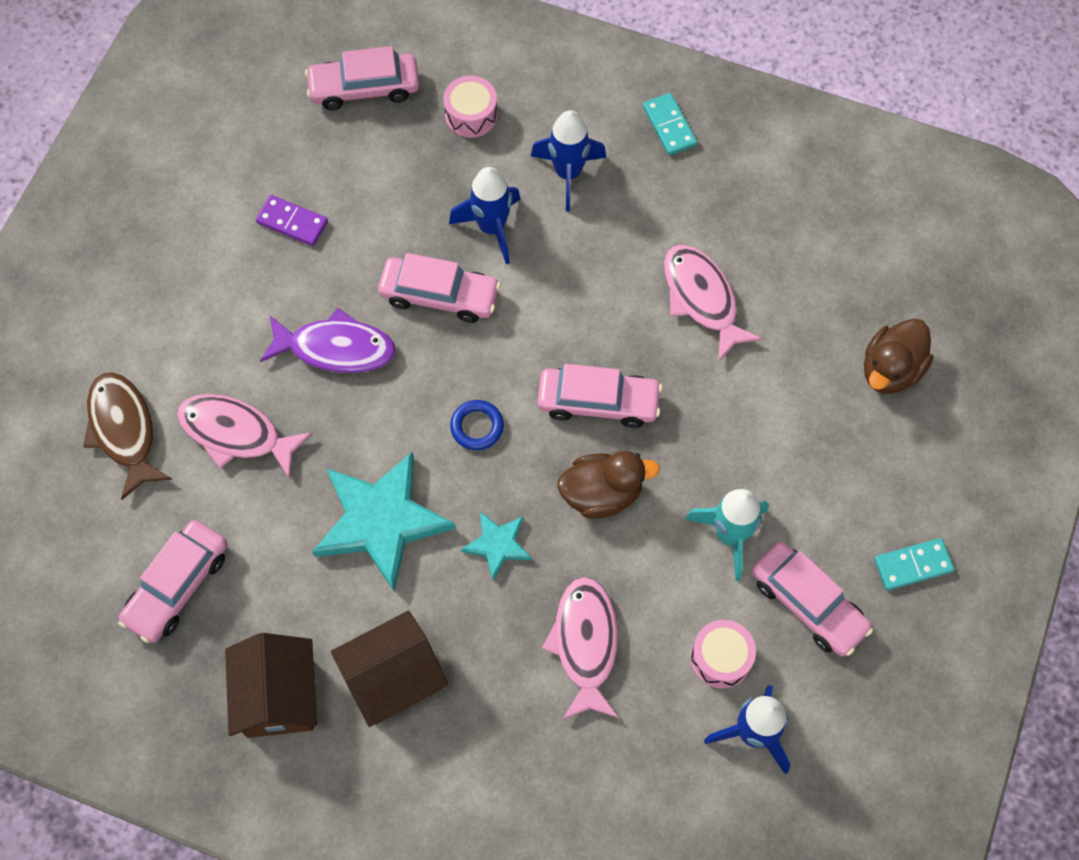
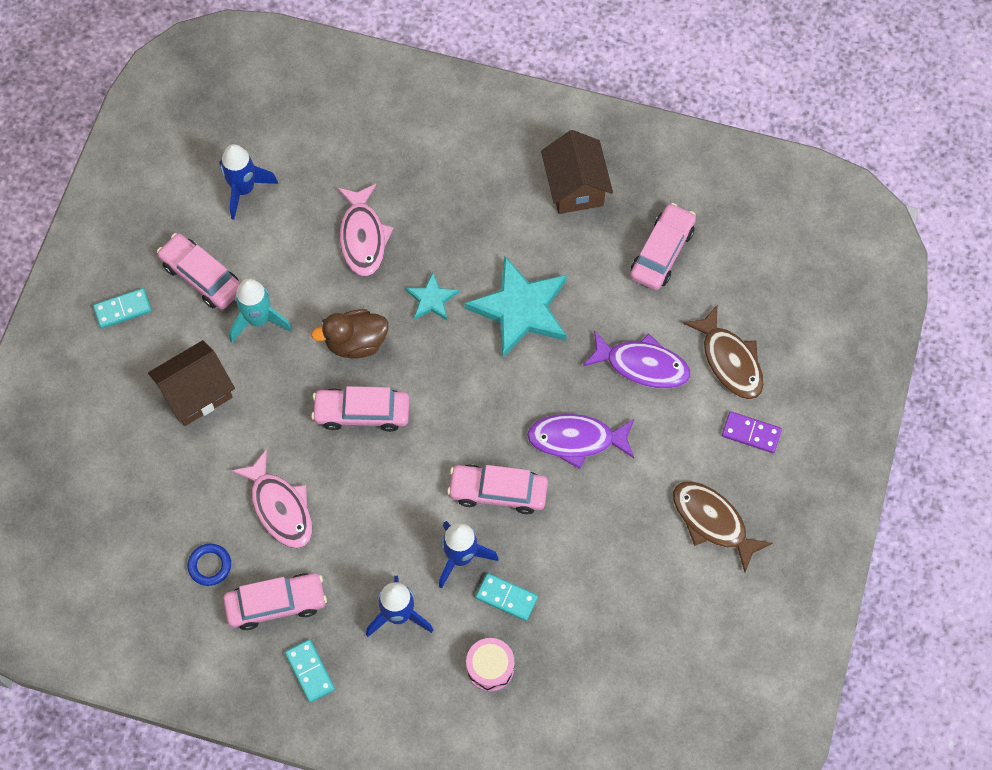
camera: 175 degrees right, 0 degrees up
(193, 243) = (712, 522): none -> brown fish
(236, 434) = (642, 365): pink fish -> purple fish
(292, 222) = (632, 548): purple domino -> purple domino (751, 433)
(364, 88) = (591, 687): pink car -> pink car (276, 604)
(393, 678) = (497, 205): brown house -> brown house (196, 393)
(444, 182) = (506, 597): none -> turquoise domino
(477, 427) = (456, 386): blue ring -> blue ring (210, 566)
(720, 658) = (266, 235): pink drum -> none
(890, 370) = (127, 458): brown duck -> none

